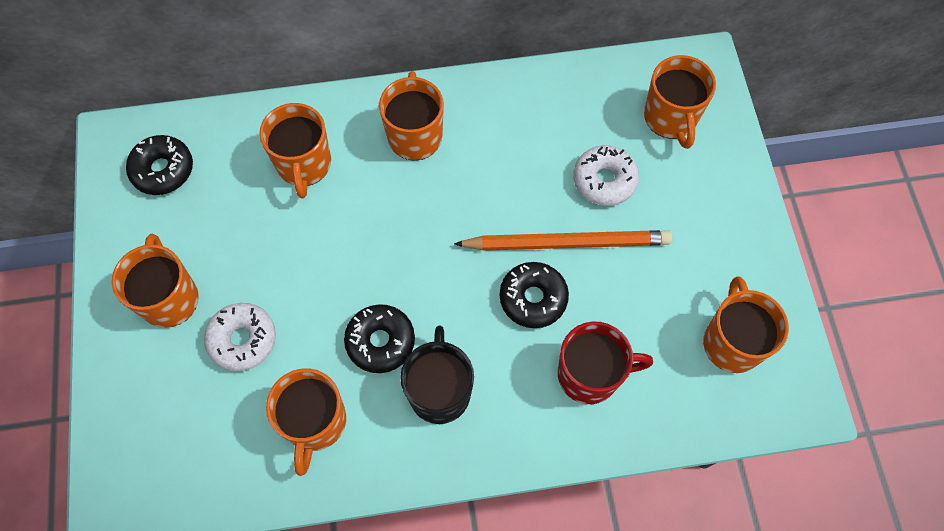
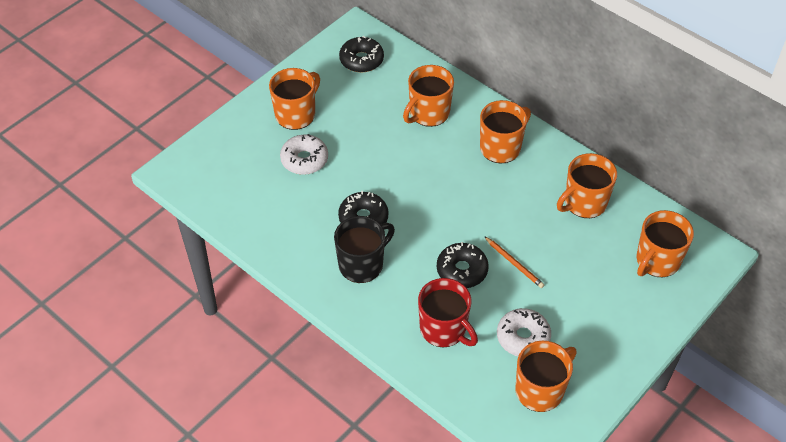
camera: 50 degrees right, 15 degrees down
(315, 423) = (290, 222): orange mug -> orange mug (584, 203)
(567, 243) = (514, 263): orange pencil -> orange pencil, size x0.49
(604, 180) = (575, 255): white donut -> white donut (523, 337)

